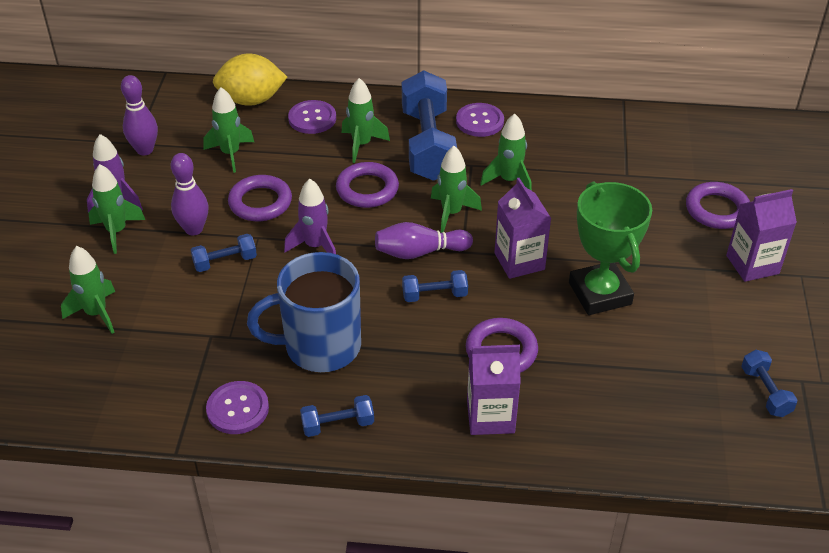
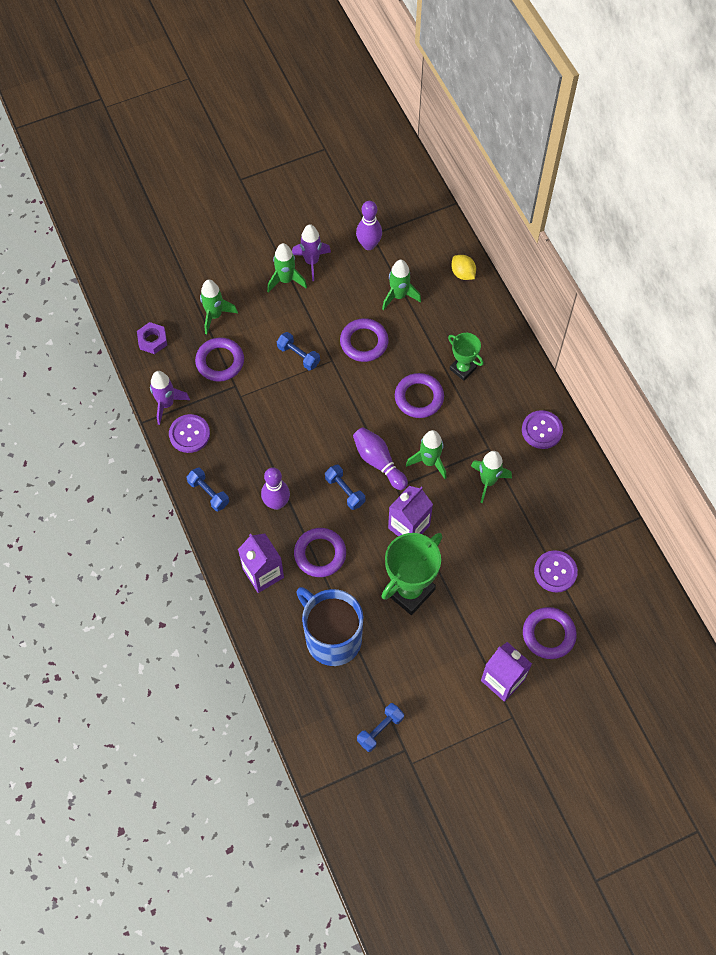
camera: 60 degrees right, 20 degrees up
(67, 390) = (152, 340): none -> purple nut
(164, 335) = (220, 361): none -> purple ring
(194, 229) = (315, 320): purple bowling pin -> purple bowling pin (276, 503)
(251, 100) = (463, 273): yellow lemon -> yellow lemon, size x0.55
(312, 118) = (469, 322): purple button -> purple button (555, 572)
(315, 246) = (344, 398): purple rocket -> purple rocket (166, 404)
(320, 347) = (261, 449): blue mug -> blue mug (332, 637)
(362, 145) = (463, 369): green rocket -> green trophy
(428, 144) = (492, 410): blue dumbbell -> none

